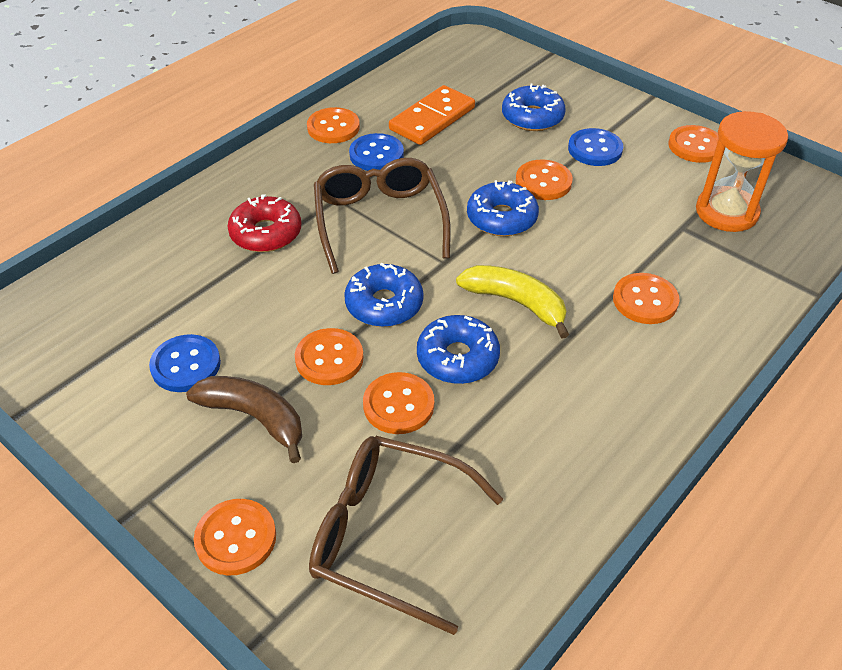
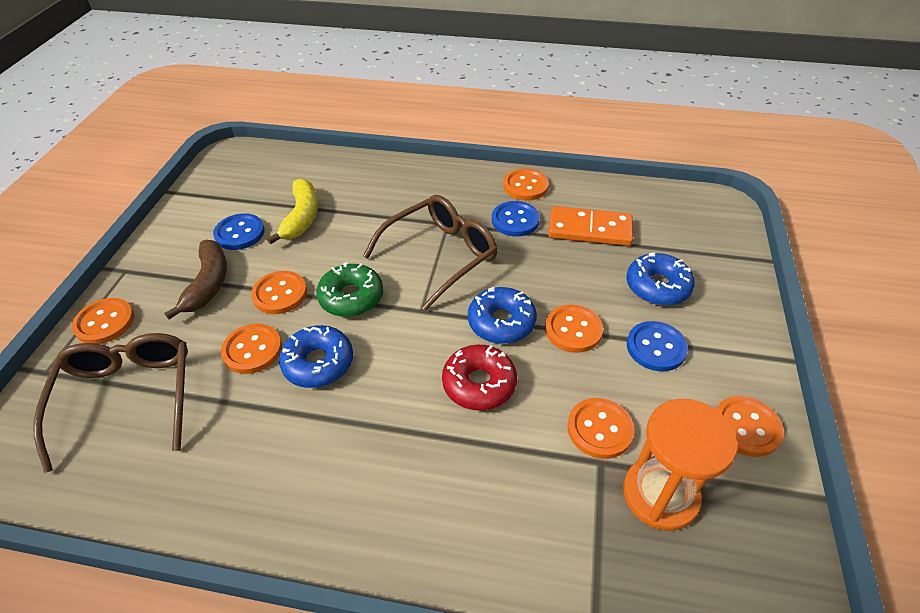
camera: 60 degrees right, 0 degrees up
(266, 233) = (384, 209): red donut -> red donut (479, 384)
(384, 304) = (351, 297): blue donut -> green donut
(516, 303) = (403, 374): yellow banana -> yellow banana (301, 217)
(645, 300) = (468, 468): orange button -> orange button (599, 429)

